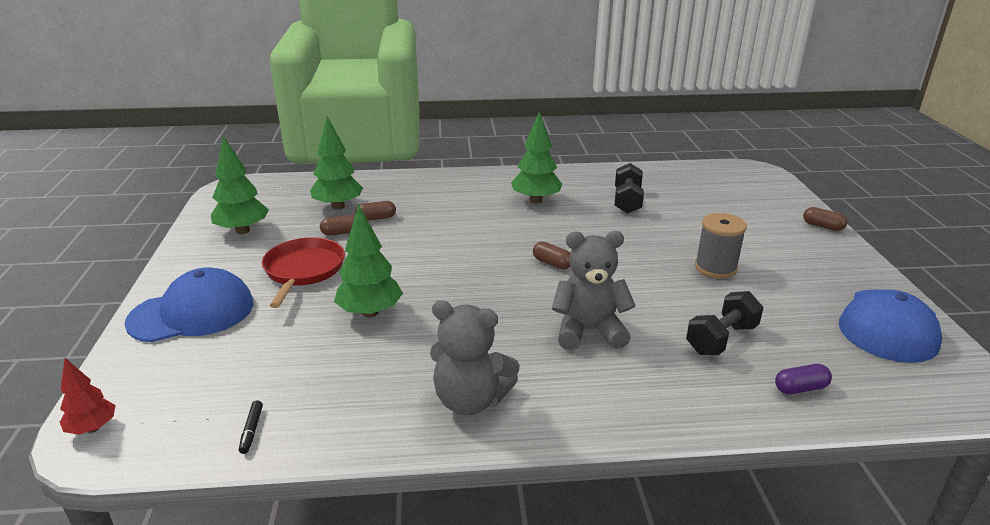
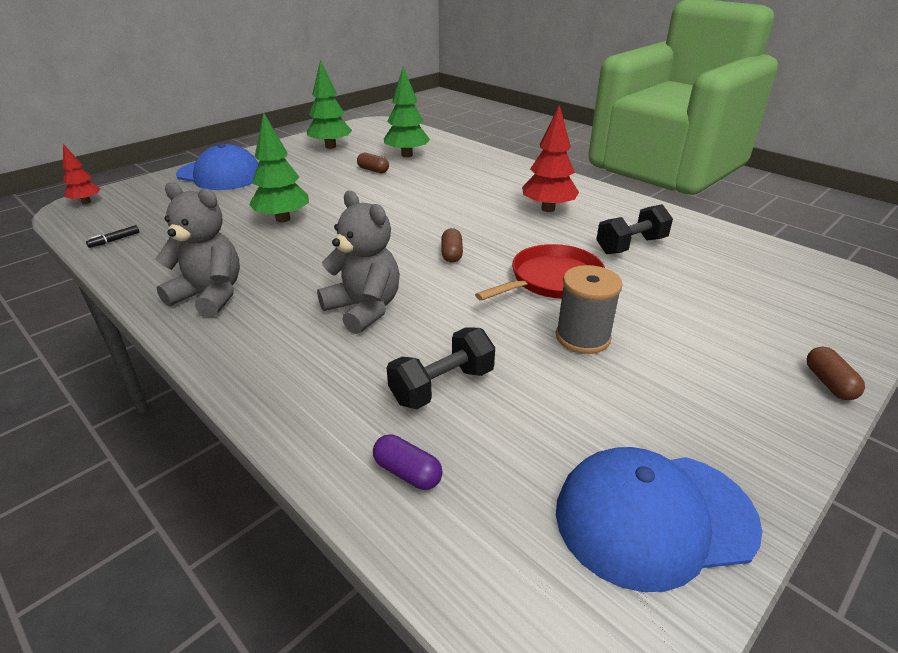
camera: 50 degrees right, 5 degrees up
(303, 270) = (308, 180): red pan -> red pan (552, 280)
(376, 218) = (411, 171): brown capsule -> none
(470, 400) = (210, 296): grey teddy bear -> grey teddy bear turned 135 degrees clockwise
(536, 200) = (548, 209): green tree -> red tree
(721, 339) = (442, 386): black dumbbell -> black dumbbell turned 45 degrees counterclockwise

